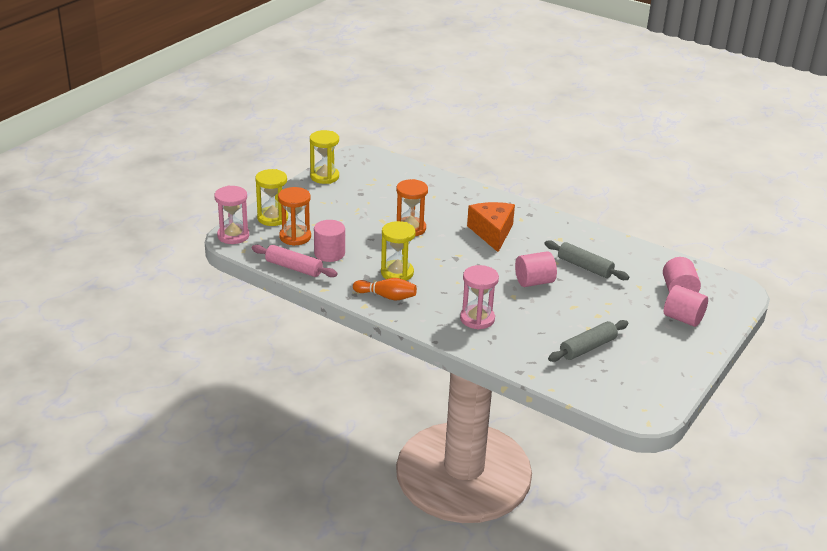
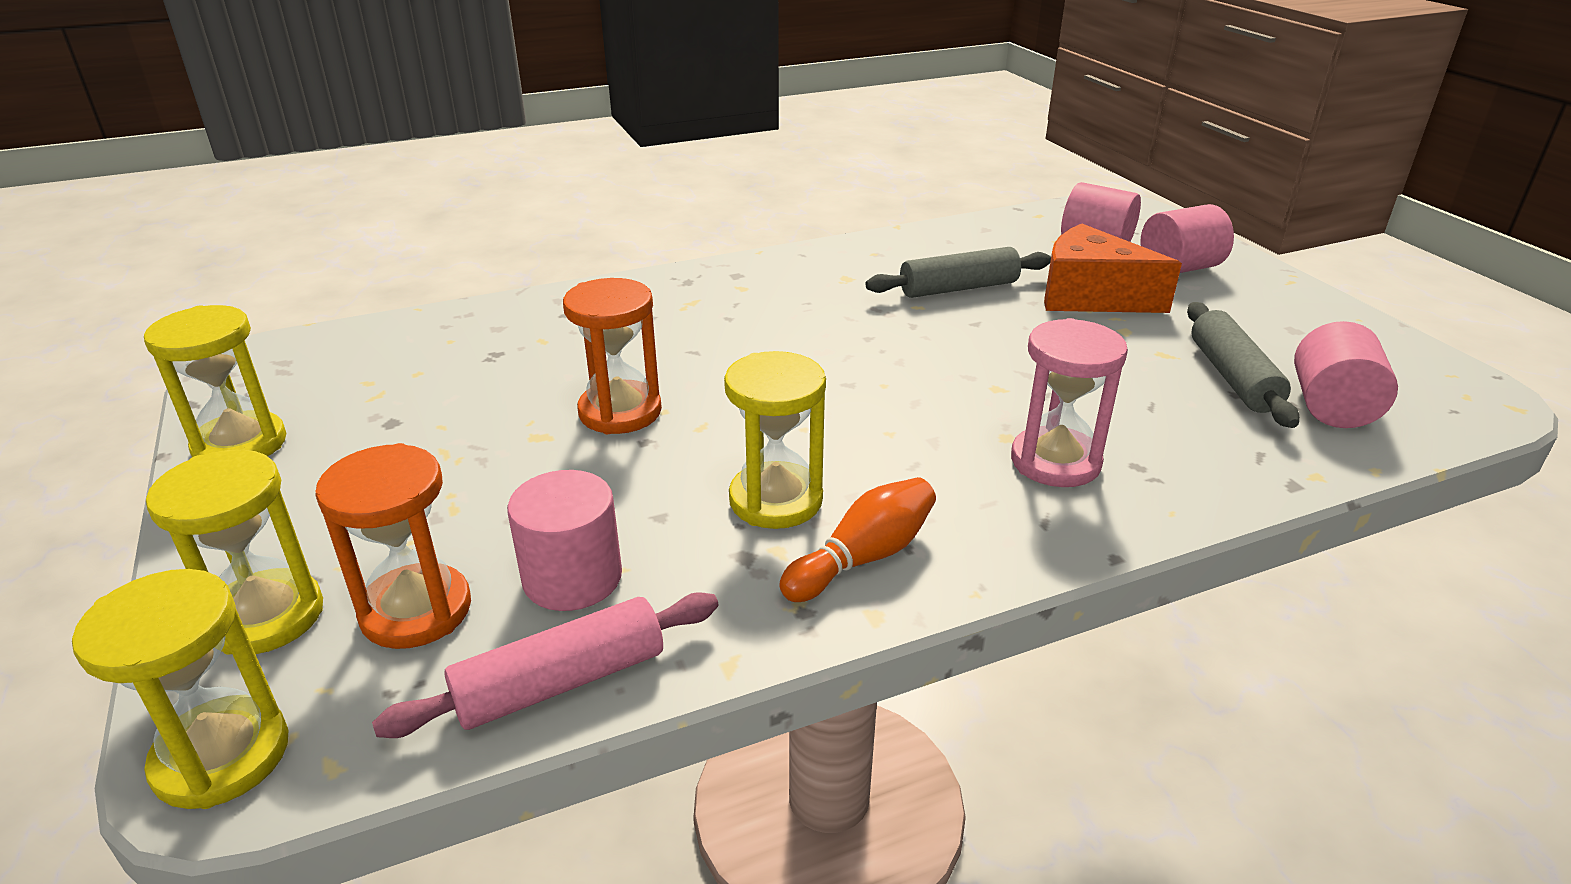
camera: 55 degrees left, 0 degrees up
(233, 236) = (222, 756): pink hourglass -> yellow hourglass
(492, 233) = (752, 329): orange cheese -> orange cheese (1090, 296)
(534, 282) = (965, 349): pink cylinder -> pink cylinder (1331, 407)

